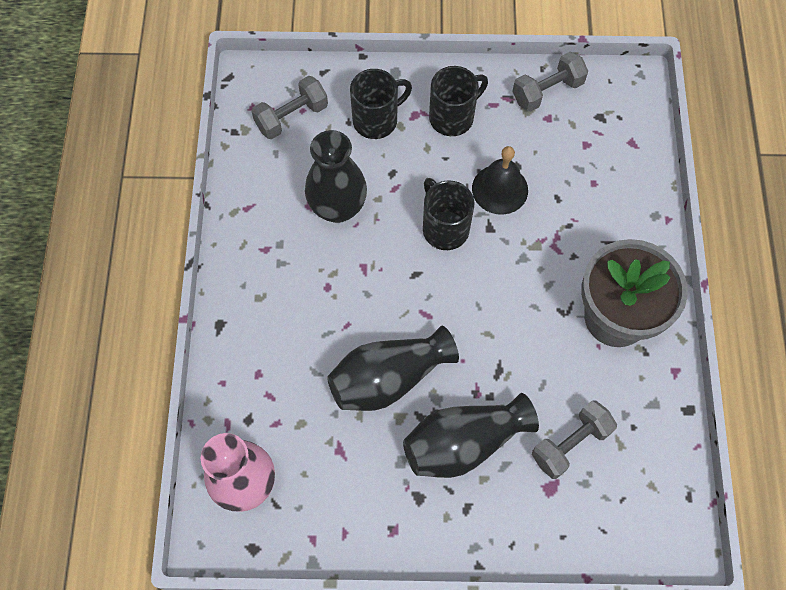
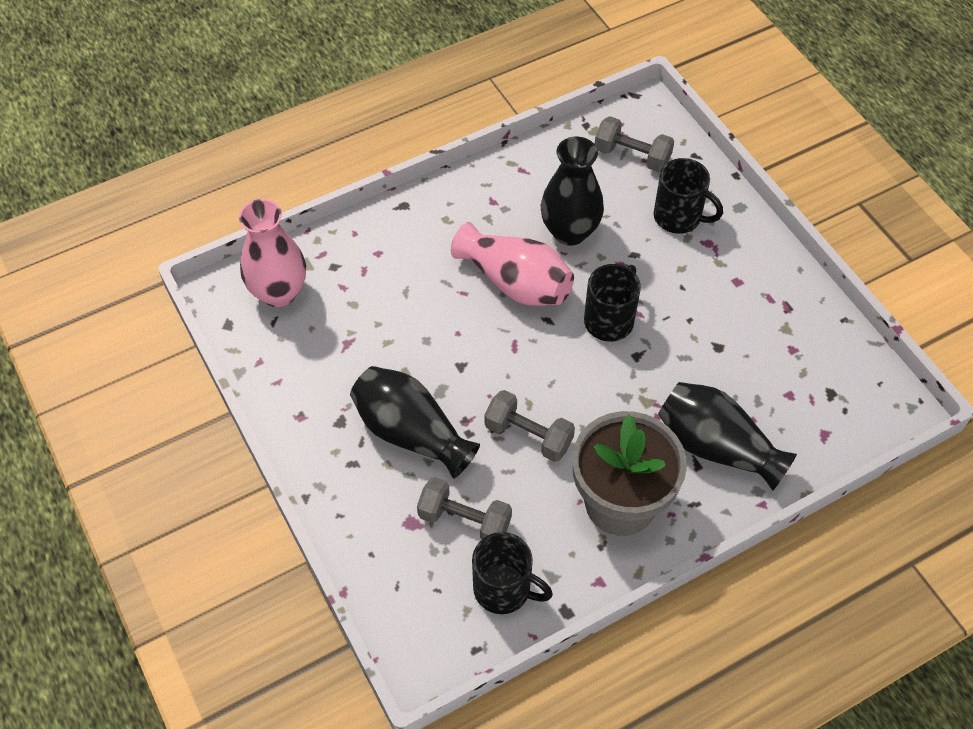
camera: 60 degrees right, 10 degrees down
(363, 278) = (515, 283): none -> pink vase
(388, 378) = (435, 347): black vase -> black vase (716, 447)
(453, 117) = (729, 273): black mug -> black mug (504, 589)
(500, 189) = (683, 345): black bell -> none
(547, 91) = (821, 335): grey dumbbell -> grey dumbbell (528, 435)

